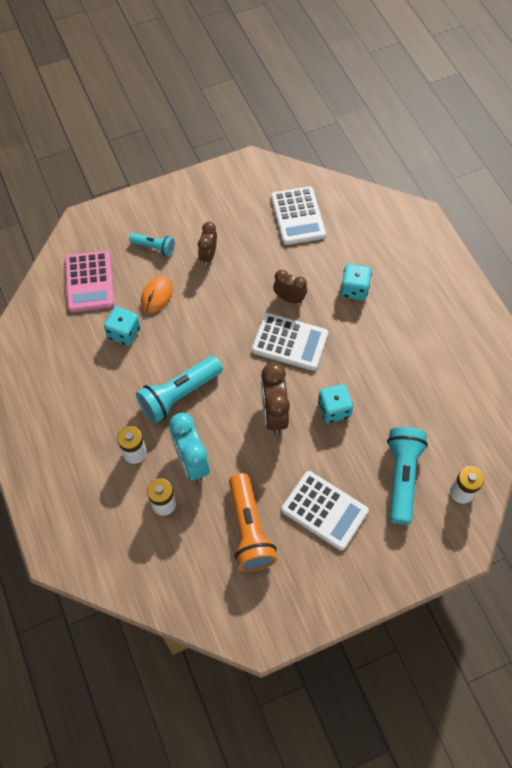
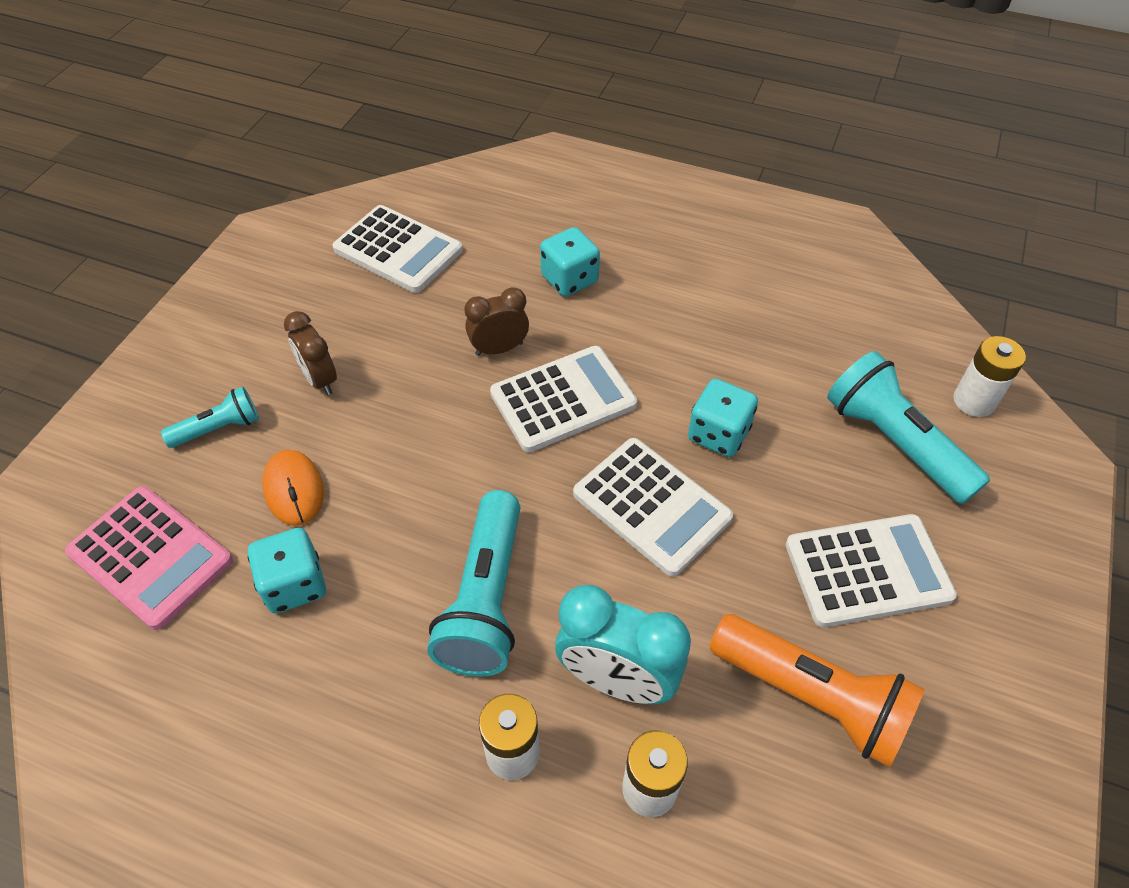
camera: 45 degrees left, 10 degrees down
(274, 414) = (651, 506): brown clock -> white calculator

